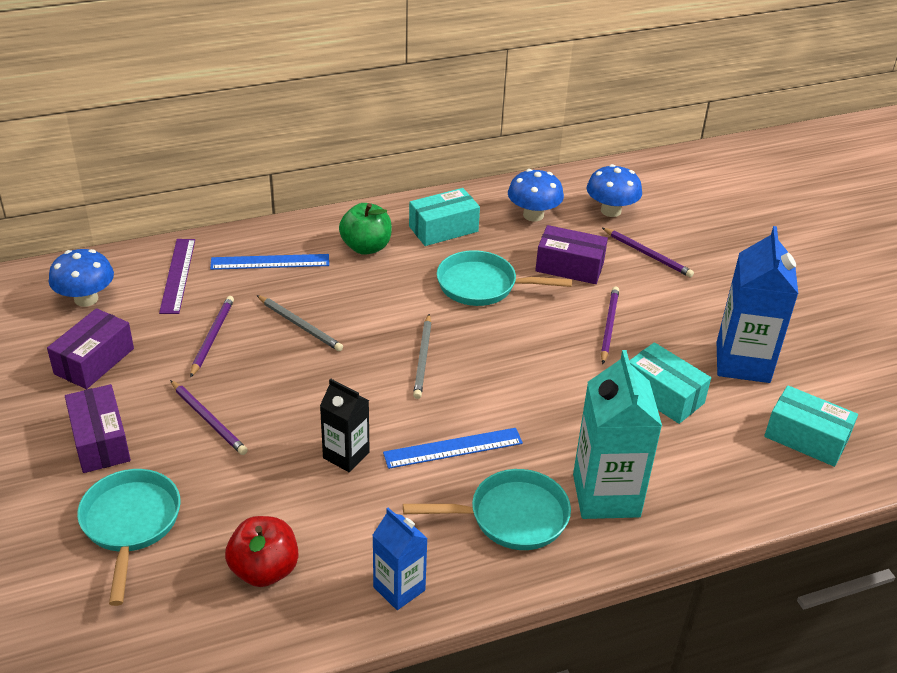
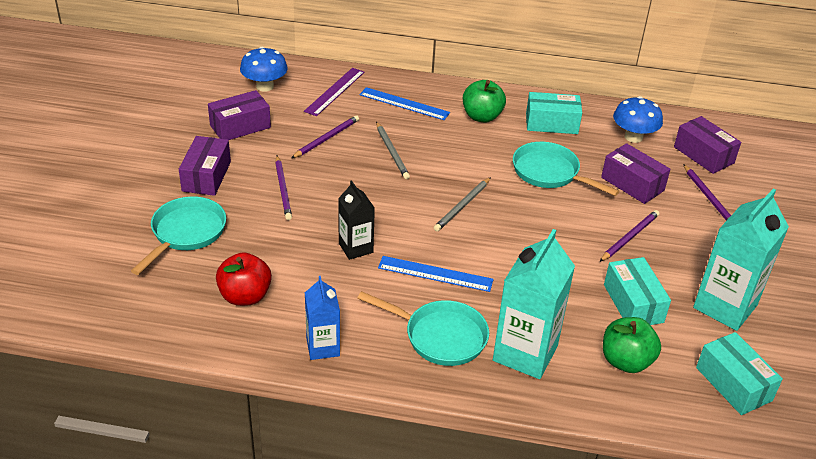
camera: 30 degrees right, 0 degrees up
(611, 211) = (703, 155): blue mushroom -> purple box
(701, 459) = (626, 361): none -> green apple
(742, 362) = (725, 306): blue carton -> turquoise carton

